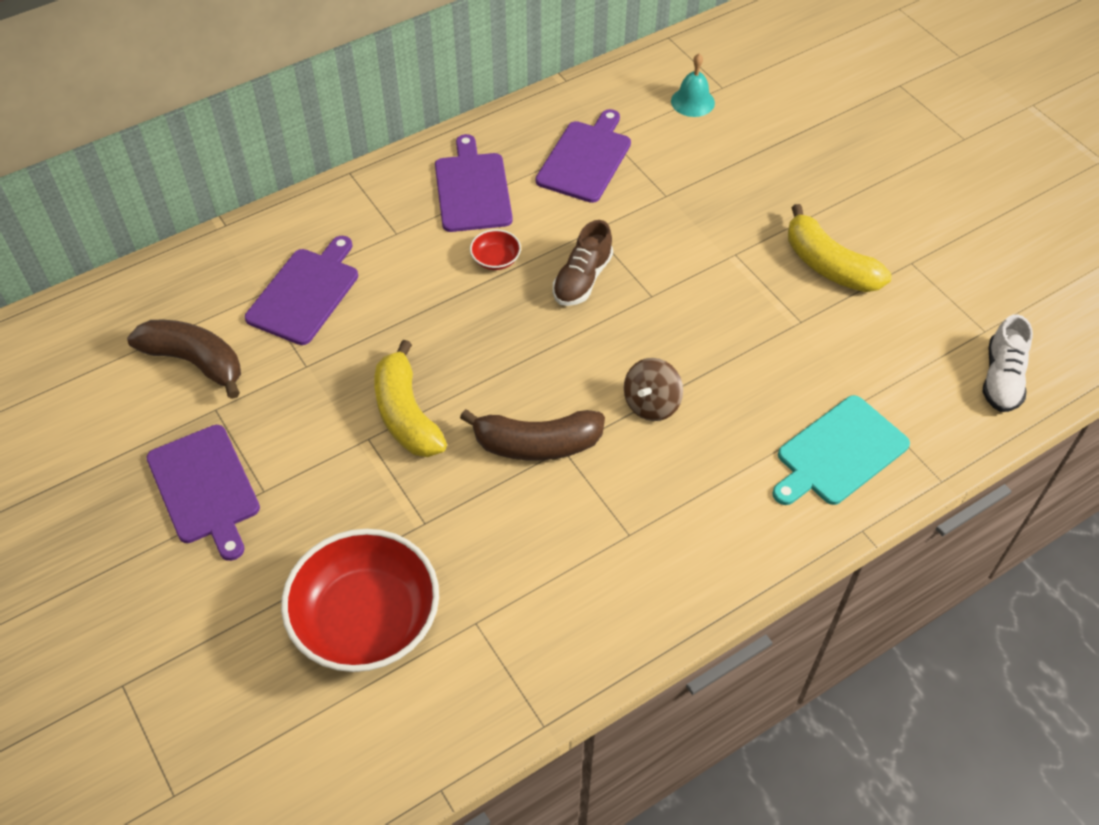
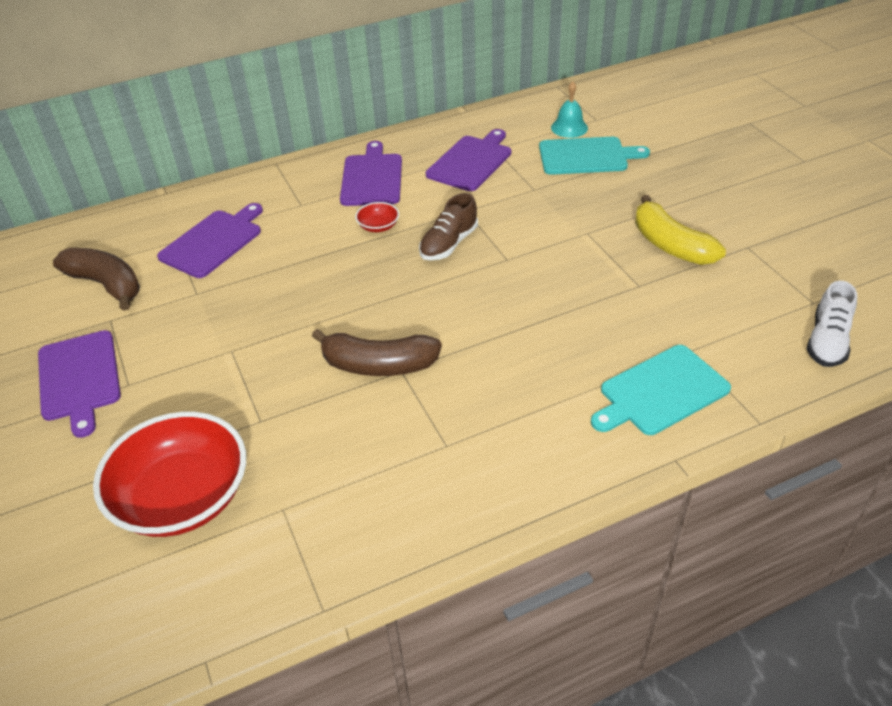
camera: 10 degrees right, 10 degrees down
(406, 414) = (269, 334): yellow banana -> none
(651, 404) = (490, 340): brown spinning top -> none
(719, 144) = (586, 156): none -> turquoise cutting board

